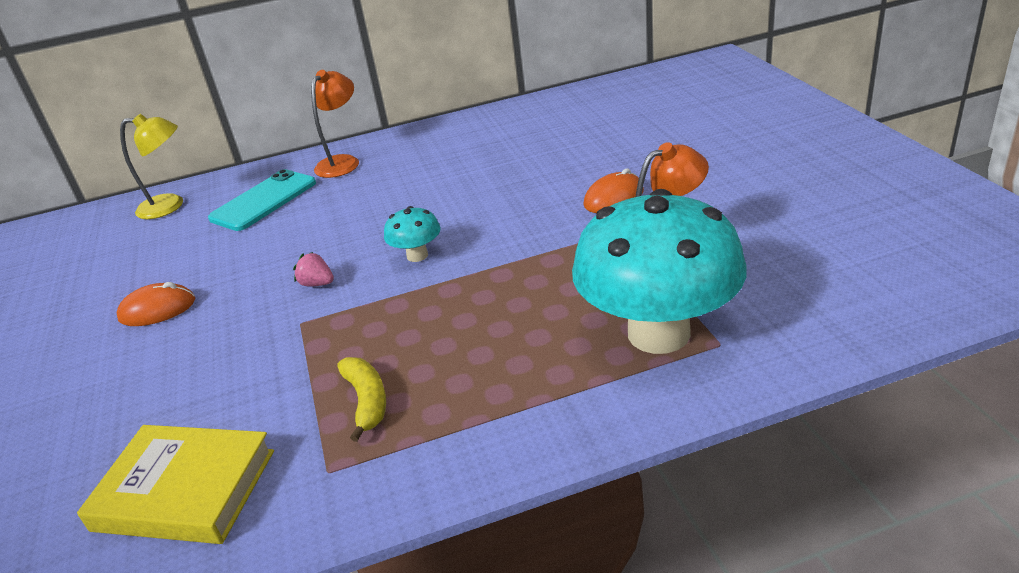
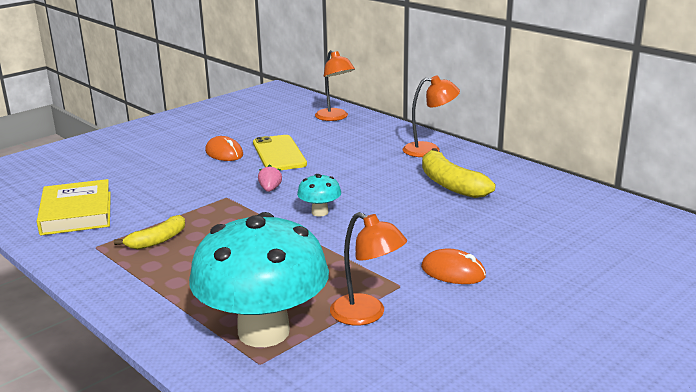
camera: 60 degrees right, 10 degrees down
(170, 206) = (335, 117): yellow lamp -> orange lamp
(221, 263) = (279, 154): none -> yellow phone
(264, 201) = (359, 142): turquoise phone -> none
(435, 166) = (450, 184): none -> yellow banana

